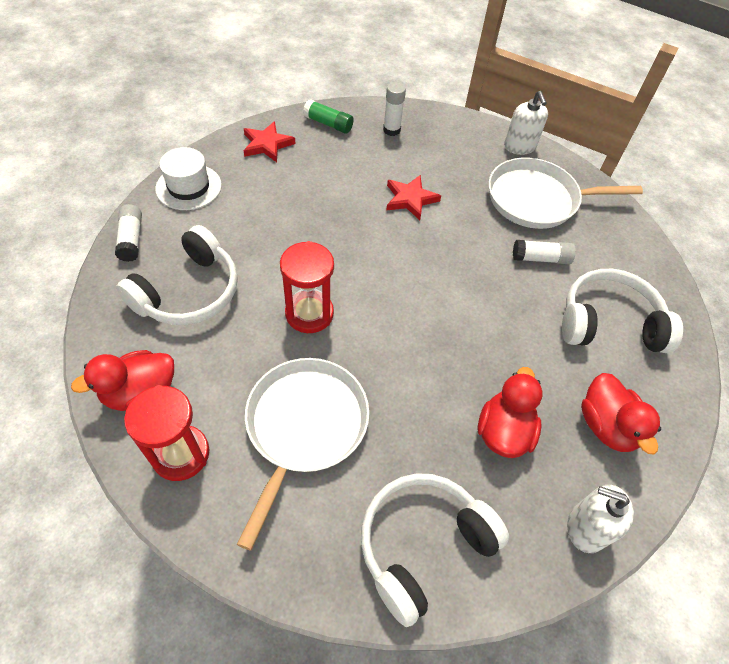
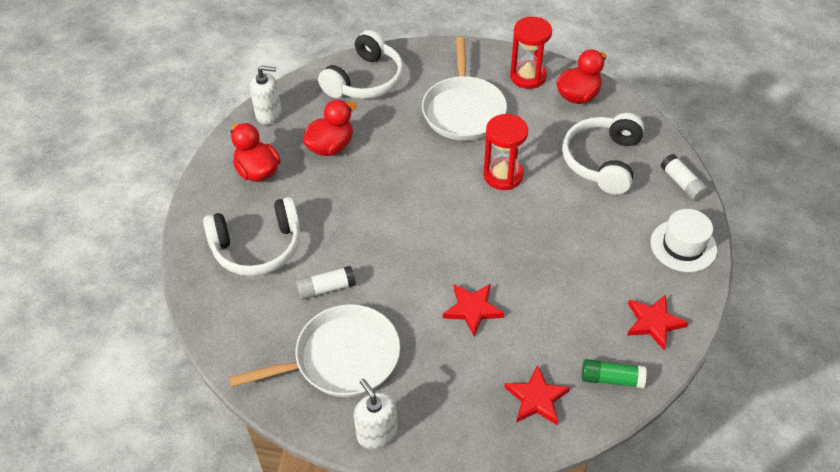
camera: 165 degrees right, 5 degrees down
(391, 130) = (536, 398): white glue stick -> red star
(503, 431) = (331, 146): red duck -> red duck turned 135 degrees counterclockwise

